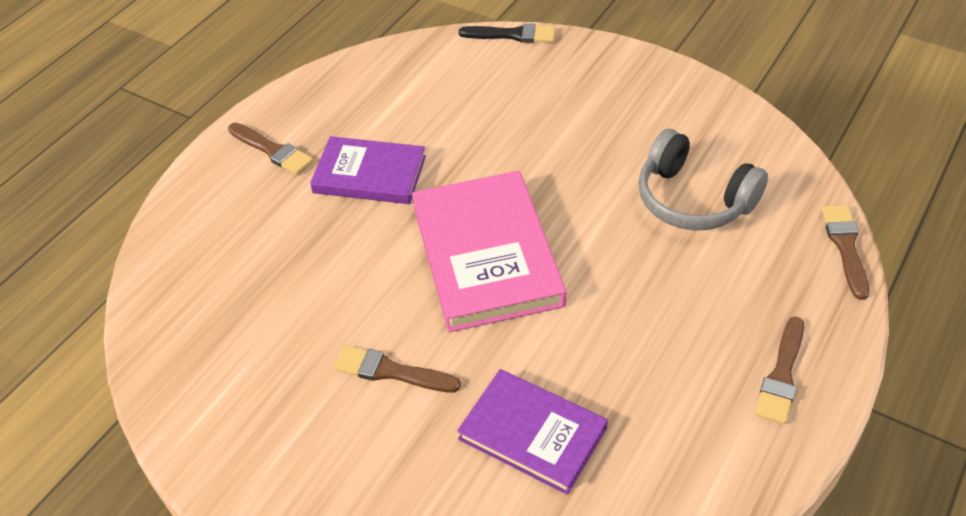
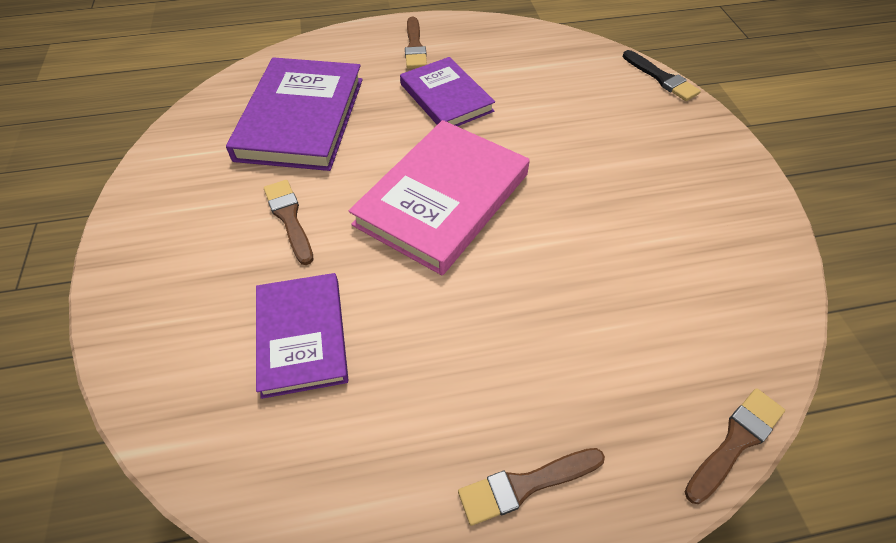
camera: 45 degrees right, 5 degrees up
(267, 291) = (301, 118): none -> purple book
(693, 199) = (644, 286): grey headphones -> none

